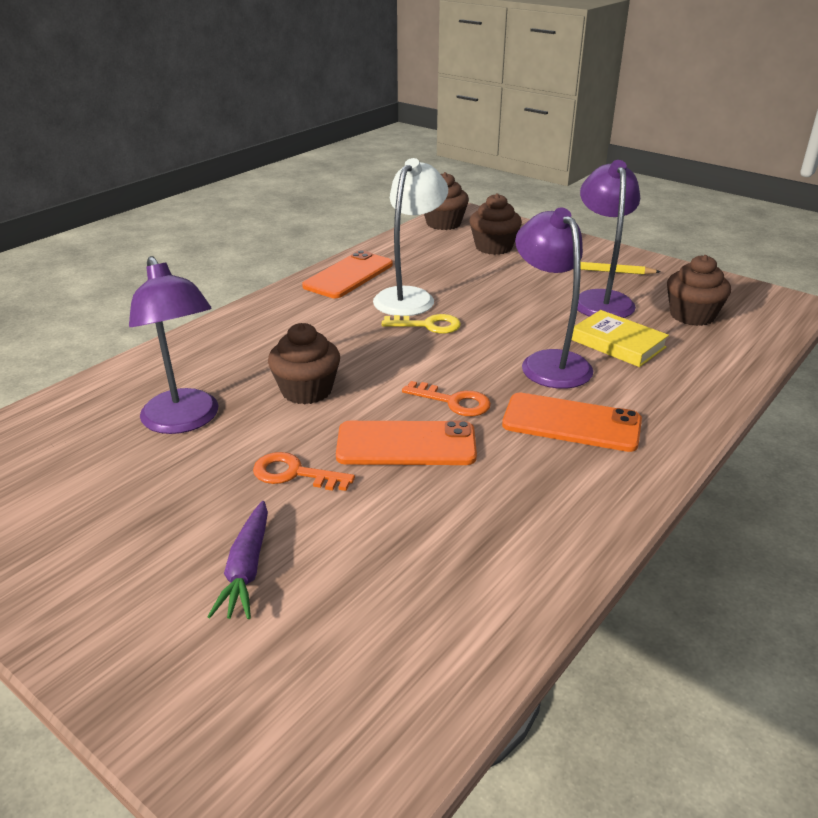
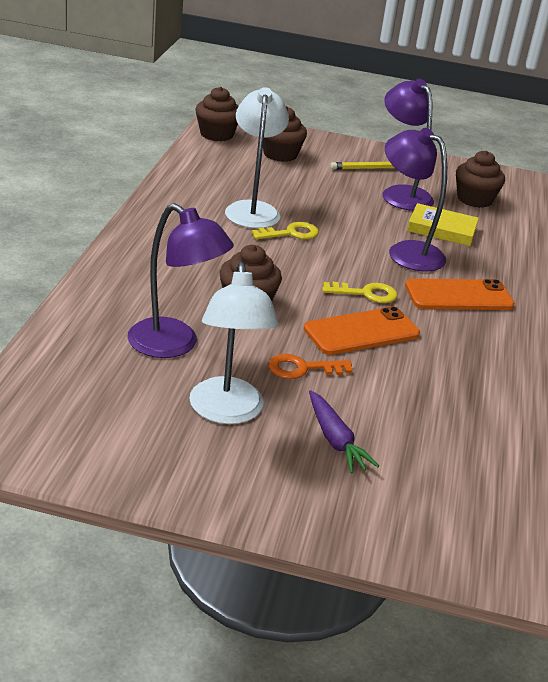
camera: 30 degrees left, 0 degrees up
(161, 506) = (227, 412): none -> white lamp
(348, 275) = (181, 195): orange phone -> none
(454, 402) = (366, 293): orange key -> yellow key

